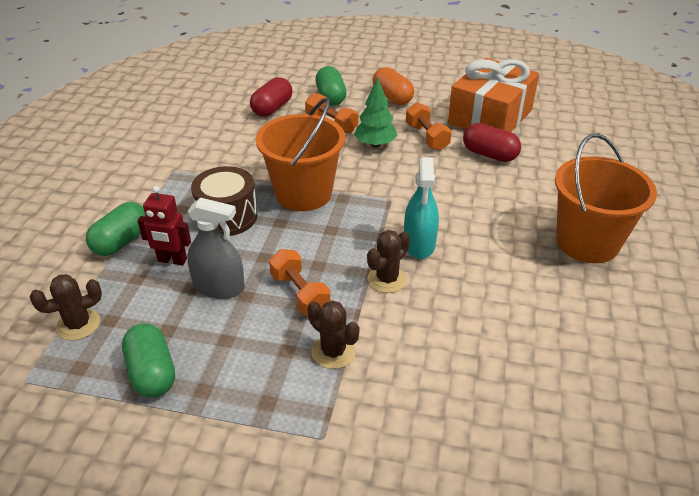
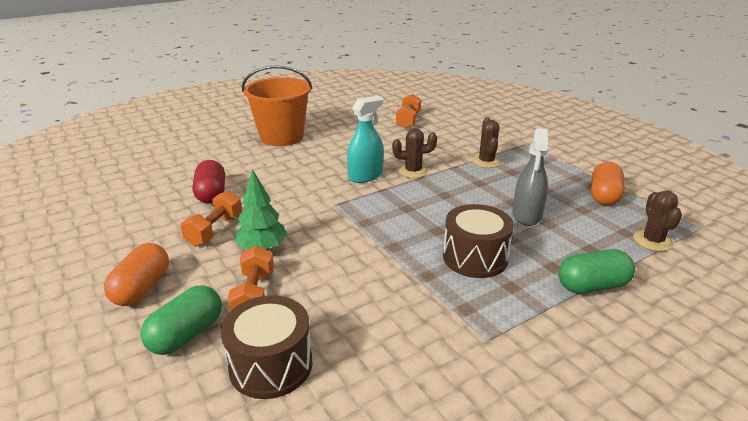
camera: 135 degrees left, 10 degrees down
(78, 325) = (652, 241): brown cactus -> brown cactus turned 75 degrees clockwise
(152, 373) = (604, 196): green capsule -> orange capsule
(172, 260) = (552, 248): red robot -> none
(219, 287) = (527, 215): grey spray bottle -> grey spray bottle turned 135 degrees counterclockwise
(272, 108) = (271, 365): red capsule -> brown drum
(300, 294) = (475, 188): orange dumbbell -> orange dumbbell (408, 120)
(303, 194) = (389, 242): orange bucket -> none
(490, 117) = (135, 217): orange gift -> none

